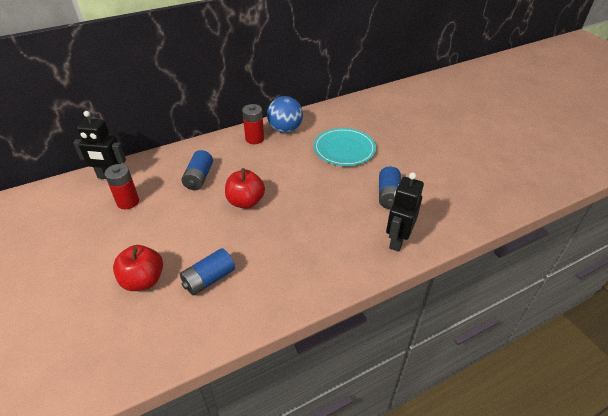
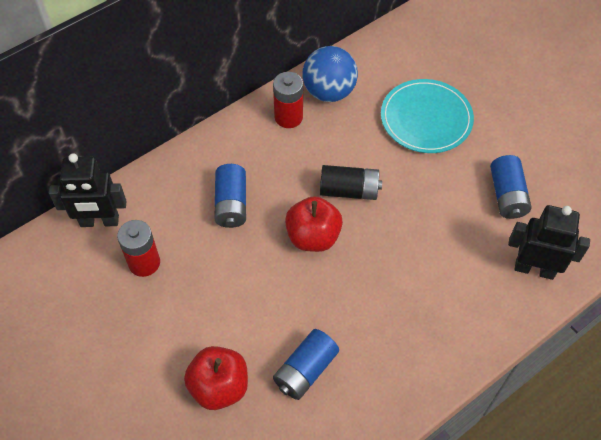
camera: 10 degrees left, 15 degrees up
(279, 180) = (349, 190): none -> black battery
(397, 240) = (534, 269): black robot -> black robot turned 90 degrees clockwise

